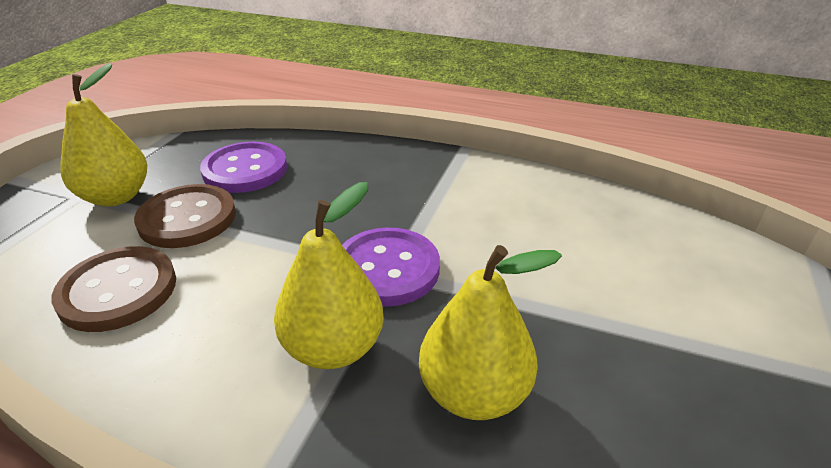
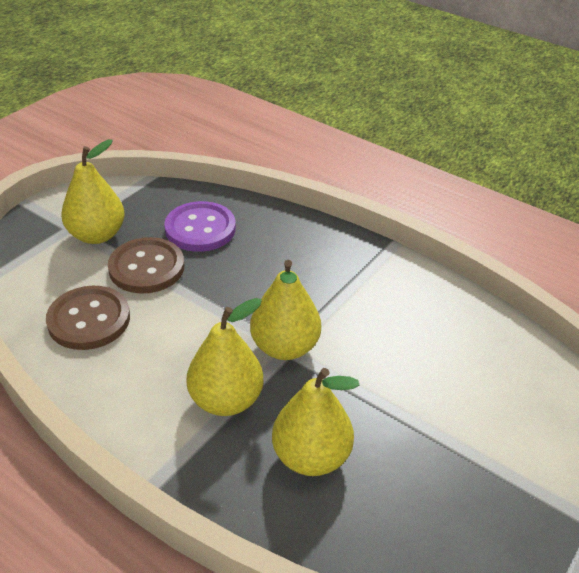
camera: 15 degrees right, 5 degrees up
(387, 269) = (285, 347): purple button -> yellow pear

